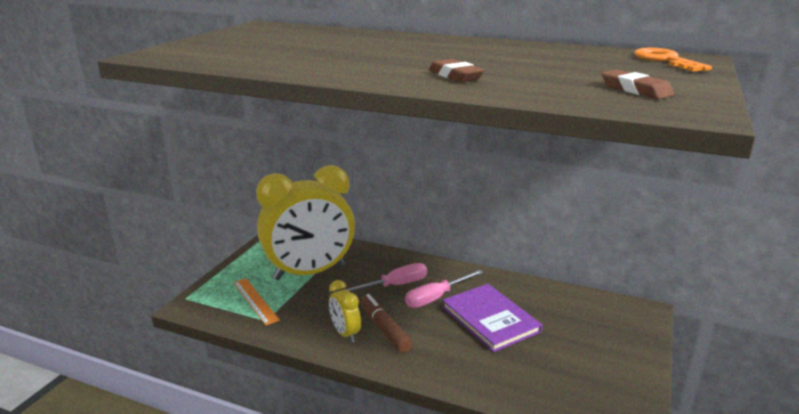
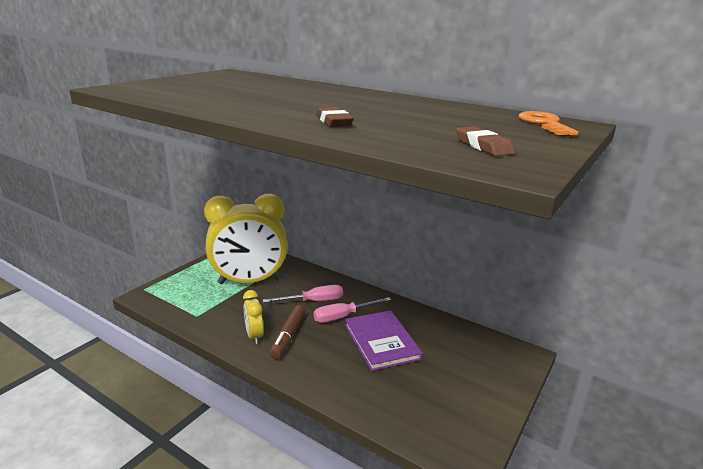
camera: 10 degrees right, 0 degrees up
(255, 301) = (195, 298): orange ruler -> none
(384, 329) = (288, 337): brown marker -> brown marker turned 150 degrees counterclockwise

